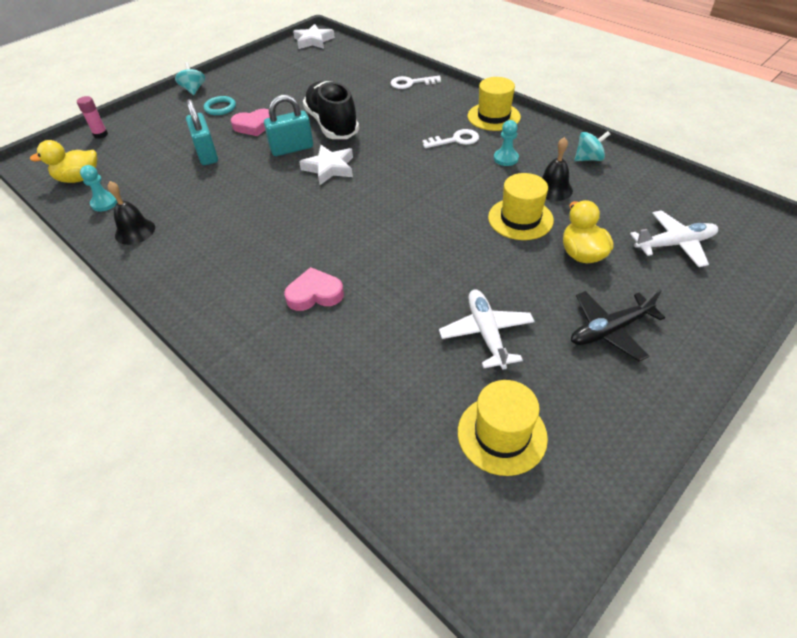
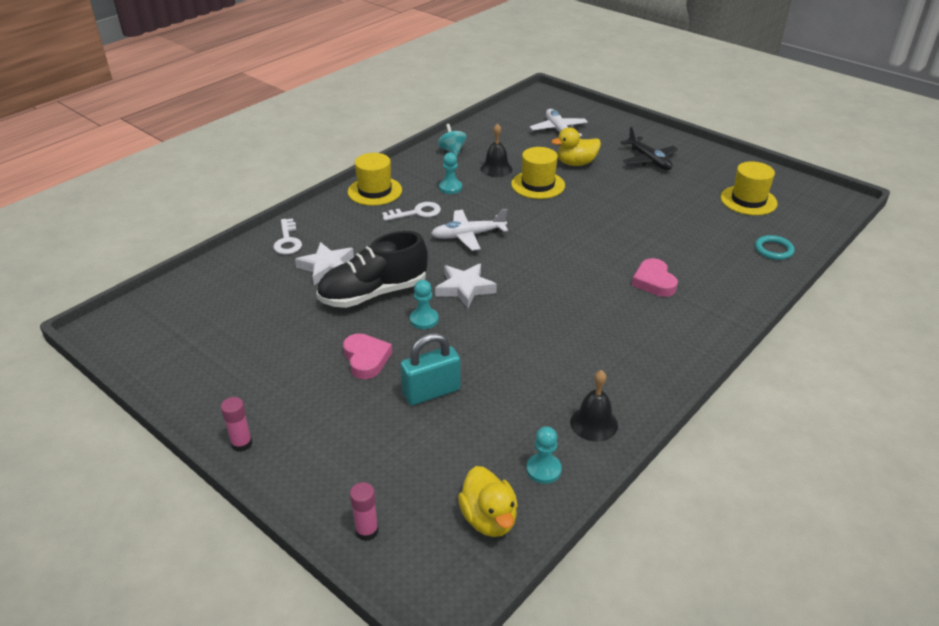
camera: 95 degrees left, 10 degrees down
(193, 90) = (242, 444): turquoise spinning top -> pink glue stick
(220, 108) = (309, 401): turquoise ring -> turquoise ring (773, 250)
(292, 148) = (424, 319): turquoise padlock -> turquoise pawn
(313, 41) = (120, 331): white star -> white star (327, 267)
(455, 140) = (416, 213): white key -> white key turned 90 degrees clockwise
(486, 333) = (668, 203): white plane -> white plane (468, 235)

